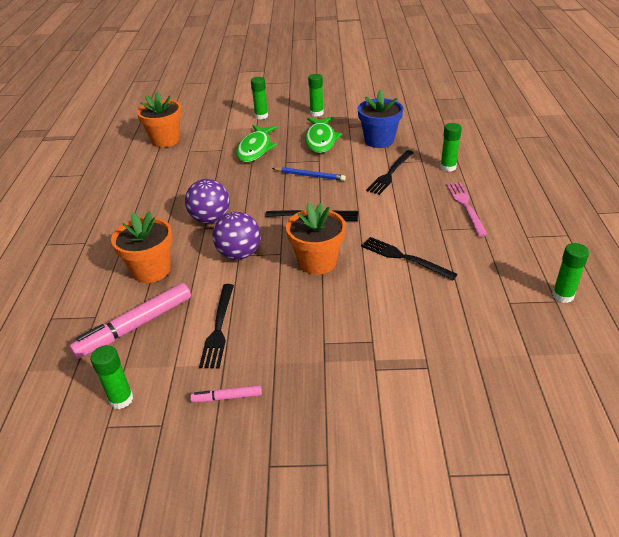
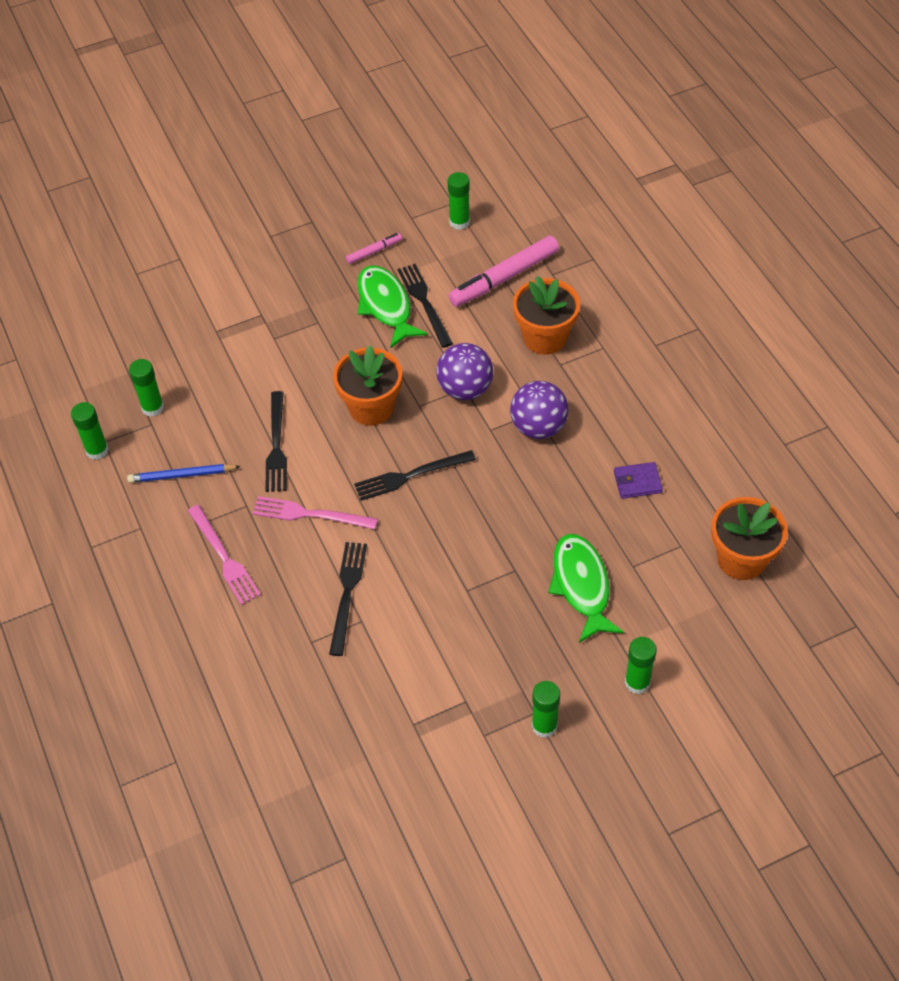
camera: 155 degrees right, 15 degrees up
(135, 326) = (504, 278): pink marker -> pink marker turned 150 degrees counterclockwise
(181, 179) = (637, 482): none -> purple wallet
(310, 176) = (460, 550): blue pencil -> blue pencil (182, 475)
(320, 140) = (492, 644): green fish -> green fish (386, 306)
(379, 140) = (397, 675): blue flower pot -> none
(396, 213) = (310, 514): none -> pink fork
(404, 258) = (276, 445): black fork -> black fork turned 75 degrees clockwise
(448, 167) = (267, 637): green glue stick -> green glue stick (152, 407)

